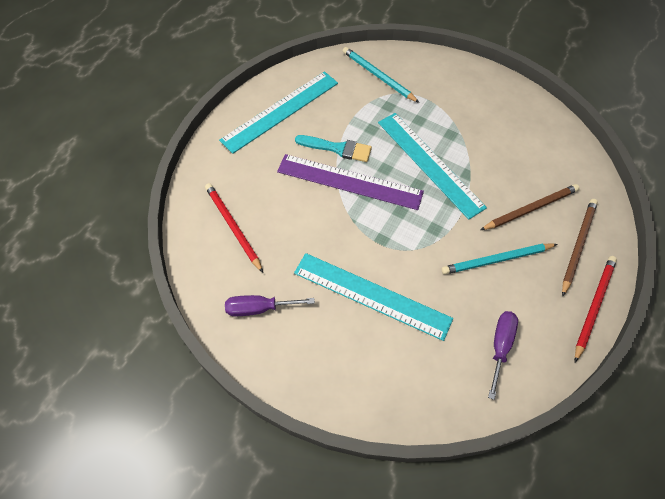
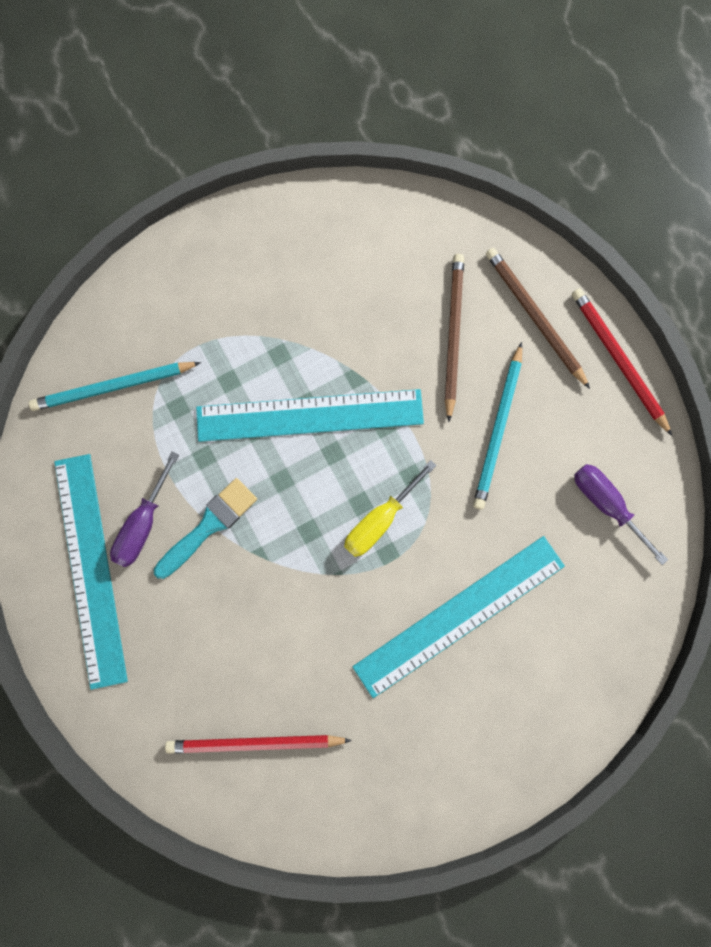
camera: 60 degrees left, 20 degrees up
(259, 308) = (397, 770): purple screwdriver -> purple screwdriver (143, 524)
(349, 182) = (275, 542): purple ruler -> none
(398, 225) = (380, 520): none -> yellow screwdriver

